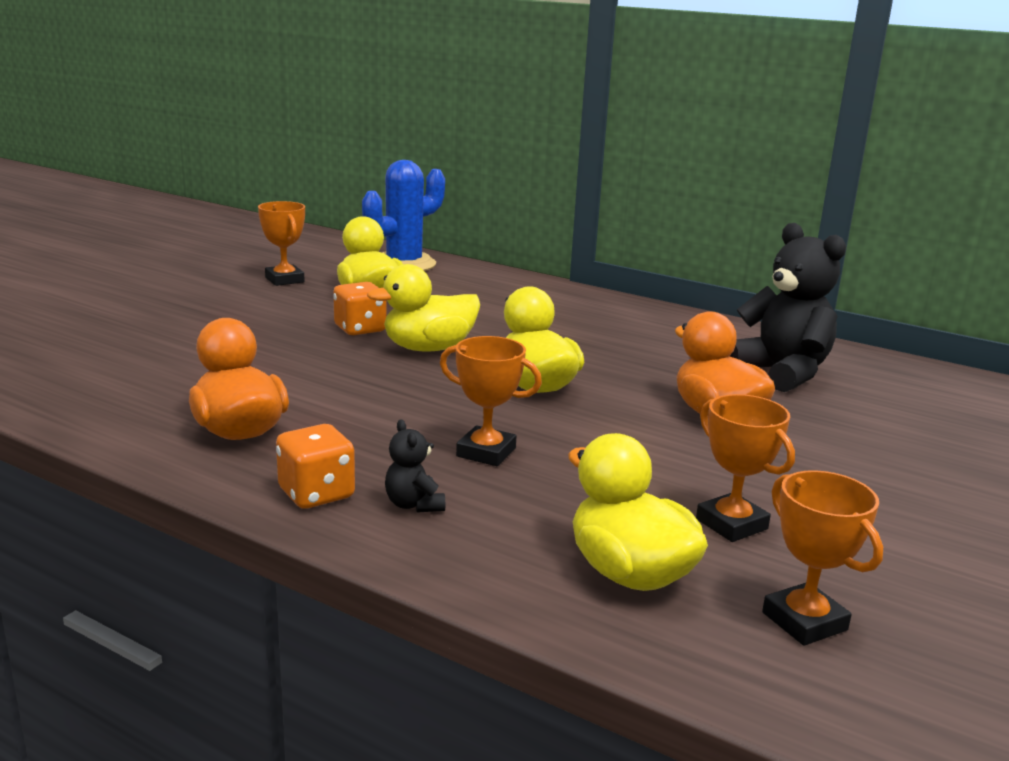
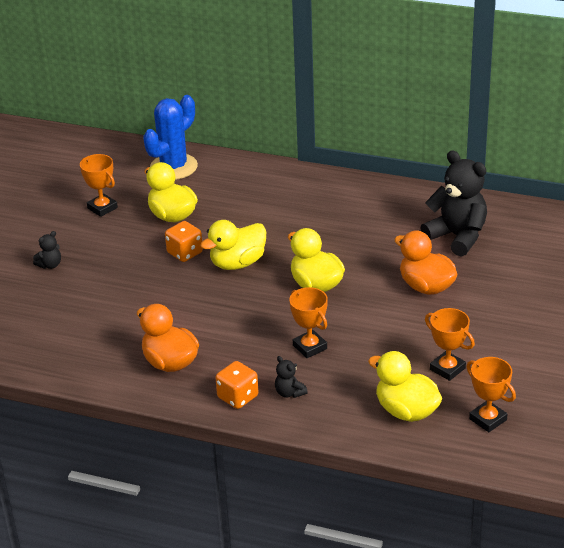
camera: 10 degrees left, 15 degrees up
(166, 312) = (50, 265): none -> black teddy bear
(486, 452) = (310, 347): orange trophy -> orange trophy turned 45 degrees clockwise

